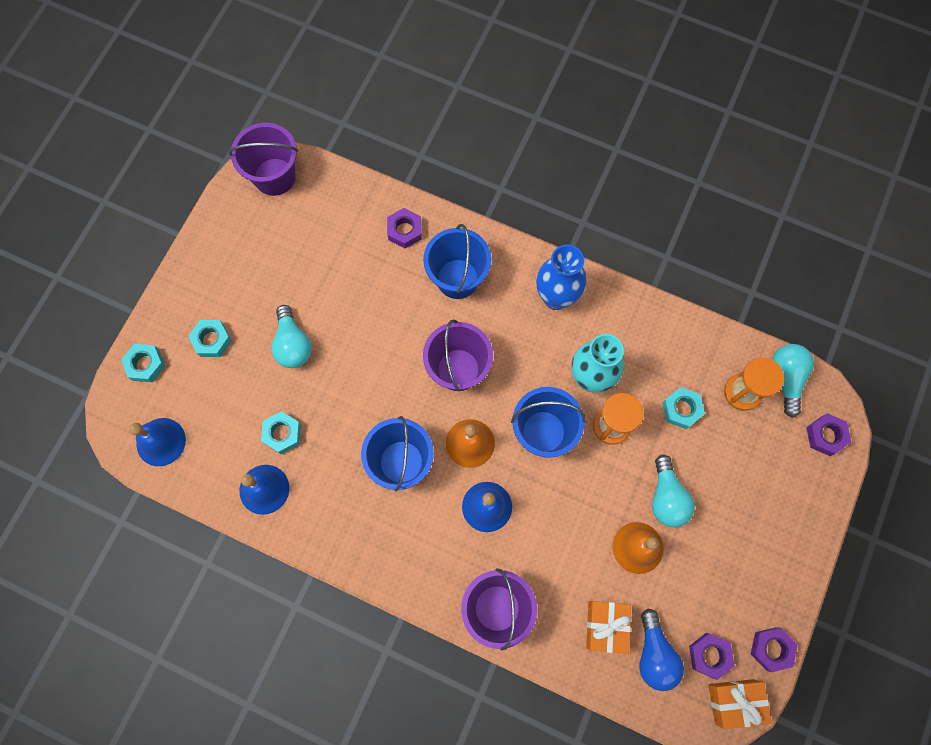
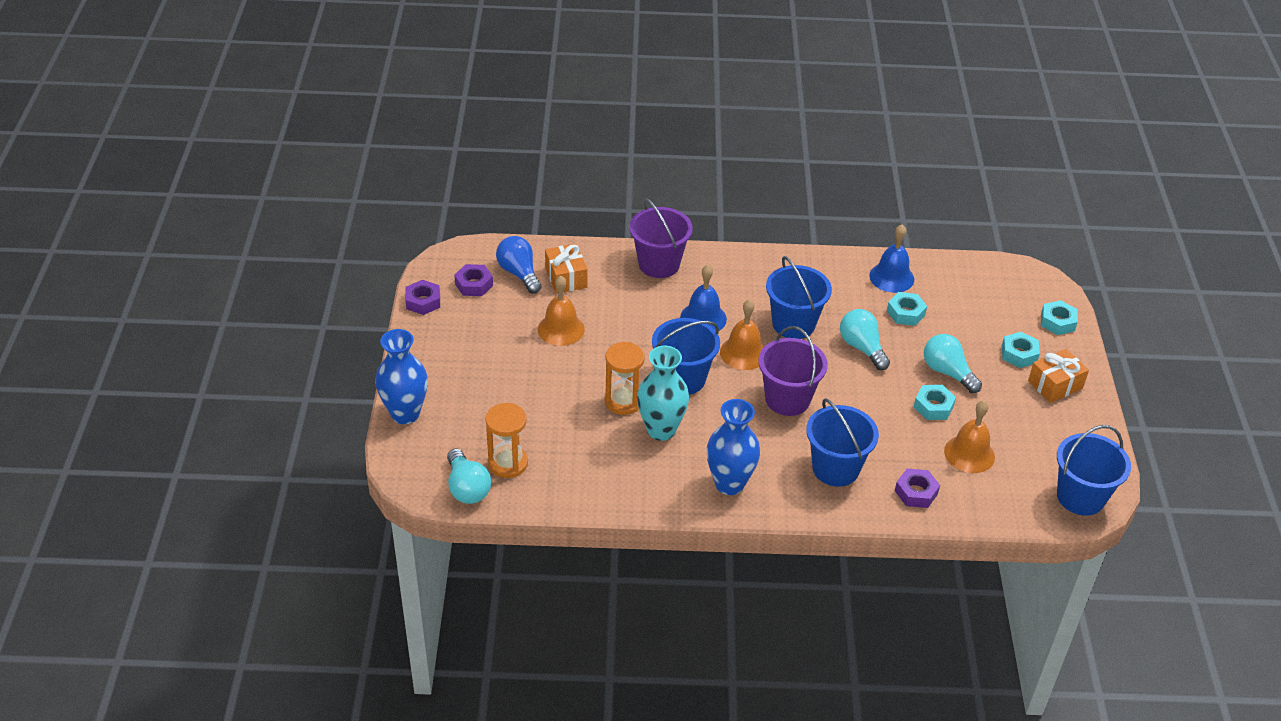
camera: 155 degrees right, 30 degrees down
(161, 442) = (998, 280): blue bell -> none
(274, 177) = (1080, 497): purple bucket -> blue bucket
(335, 250) = (969, 454): none -> orange bell
(666, 497) = (550, 367): turquoise light bulb -> turquoise light bulb (862, 348)
(681, 409) = (562, 433): turquoise nut -> turquoise nut (933, 406)
(734, 701) = (444, 266): orange gift -> orange gift (1055, 385)
(823, 489) = (405, 414): none -> blue vase
(825, 436) = (413, 454): purple nut -> none

